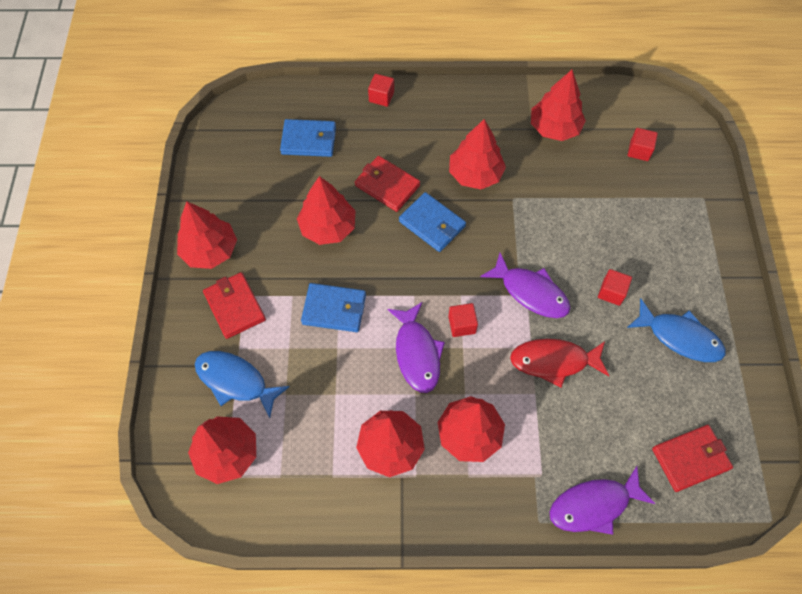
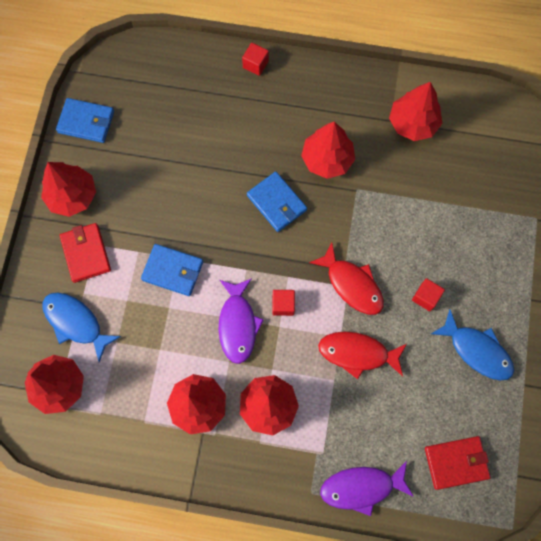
camera: 10 degrees right, 10 degrees up
(309, 140) = (179, 99): blue wallet -> blue wallet (86, 122)
(328, 227) = (181, 190): red tree -> none
(387, 186) = (243, 158): red wallet -> none
(530, 292) = (352, 284): purple fish -> red fish
(639, 151) = (488, 160): red cube -> none

